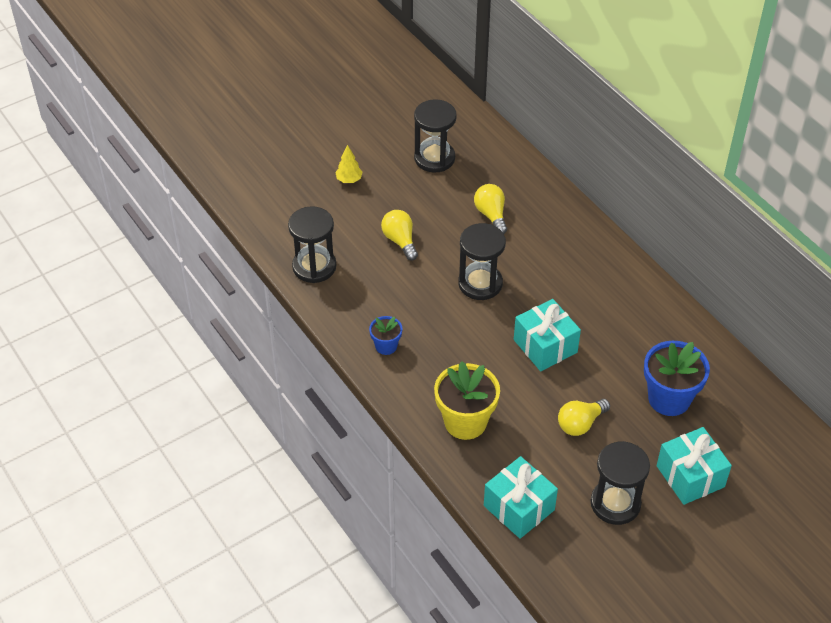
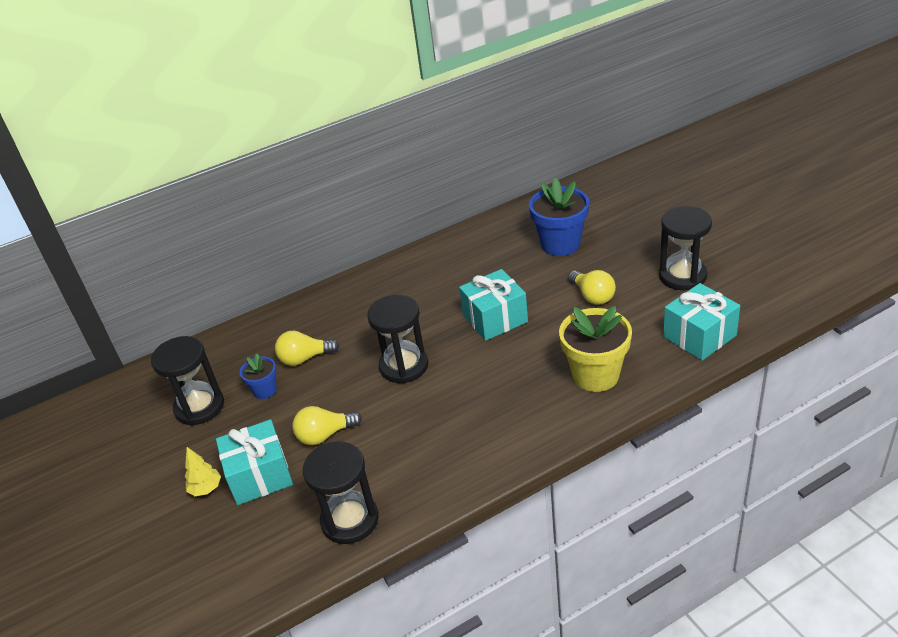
camera: 80 degrees left, 10 degrees down
(386, 346) = (488, 443): blue flower pot -> blue flower pot (265, 390)
(690, 476) = (645, 234): turquoise gift -> turquoise gift (260, 476)

